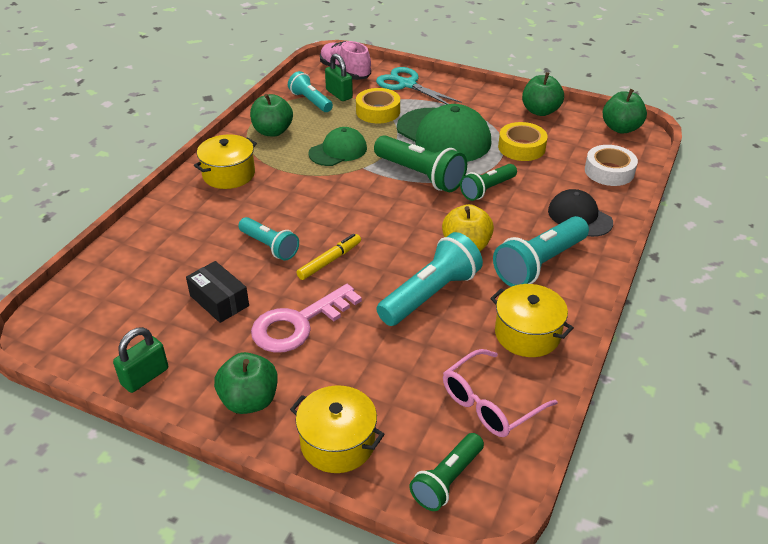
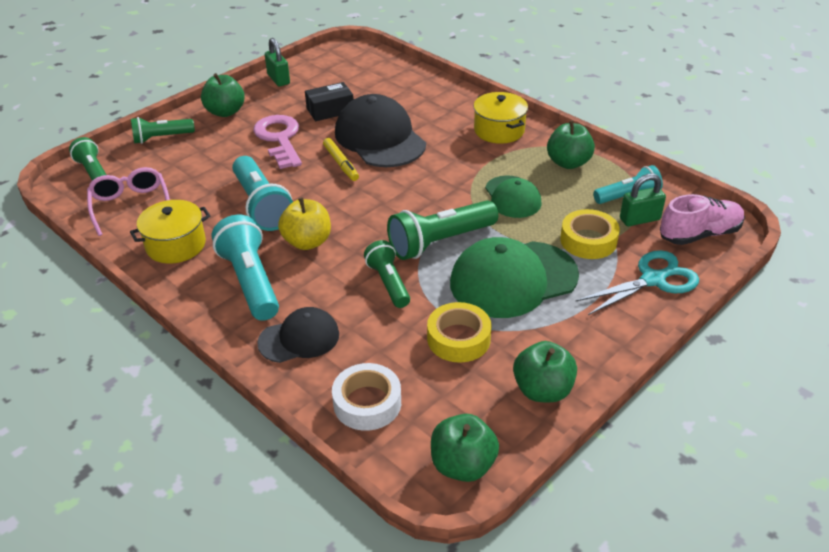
camera: 110 degrees right, 0 degrees up
(269, 246) = (380, 138): turquoise flashlight -> black cap
(338, 443) = (161, 138): yellow pot -> green flashlight

